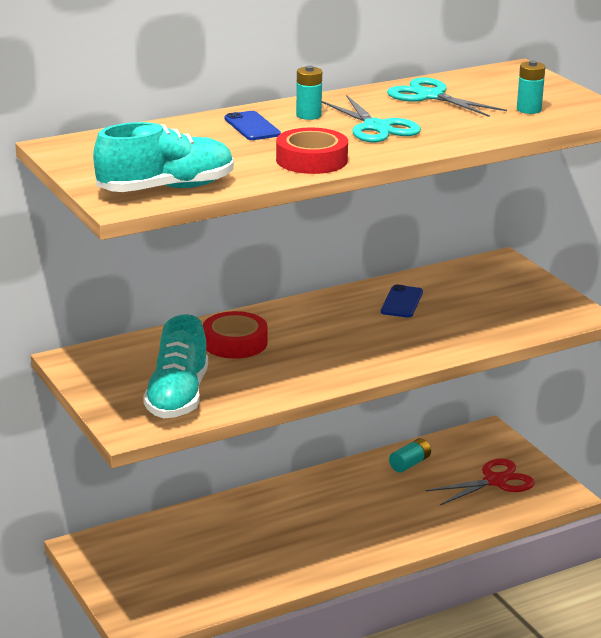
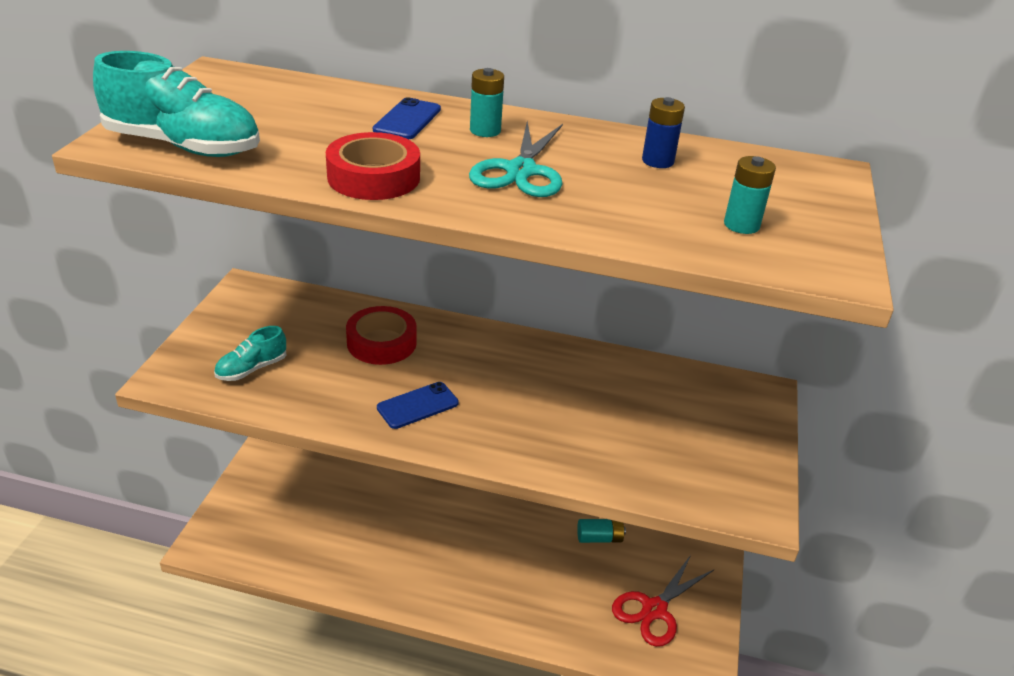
camera: 40 degrees right, 10 degrees up
(177, 397) = (251, 369): turquoise shoe -> turquoise shoe, size x0.55
(402, 302) = (589, 383): blue phone -> blue phone (417, 405)
(430, 96) = (658, 161): turquoise scissors -> blue battery
(495, 481) = (654, 610): red scissors -> red scissors turned 120 degrees clockwise

